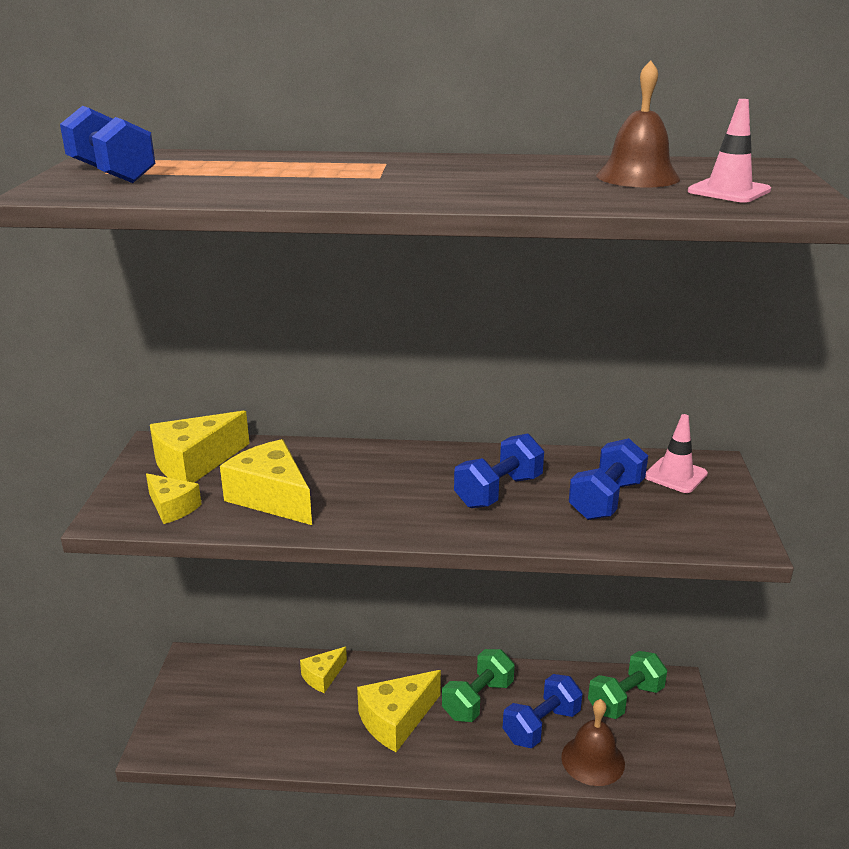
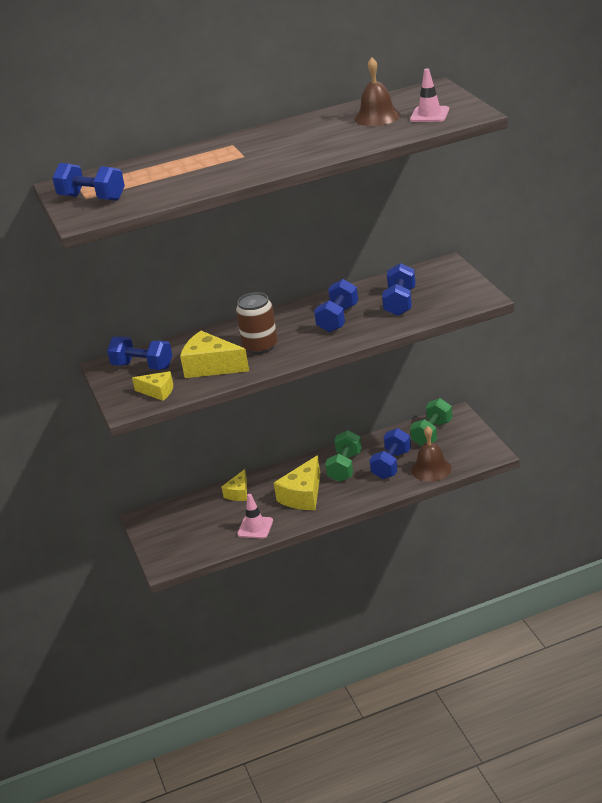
camera: 20 degrees left, 5 degrees up
(195, 463) = (142, 366): yellow cheese -> blue dumbbell
(361, 492) = (260, 346): none -> brown can
(675, 475) = (429, 277): pink traffic cone -> pink traffic cone (255, 527)

